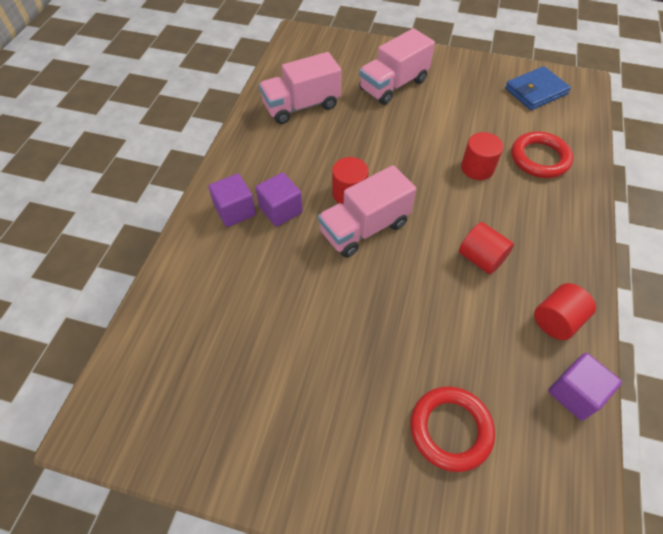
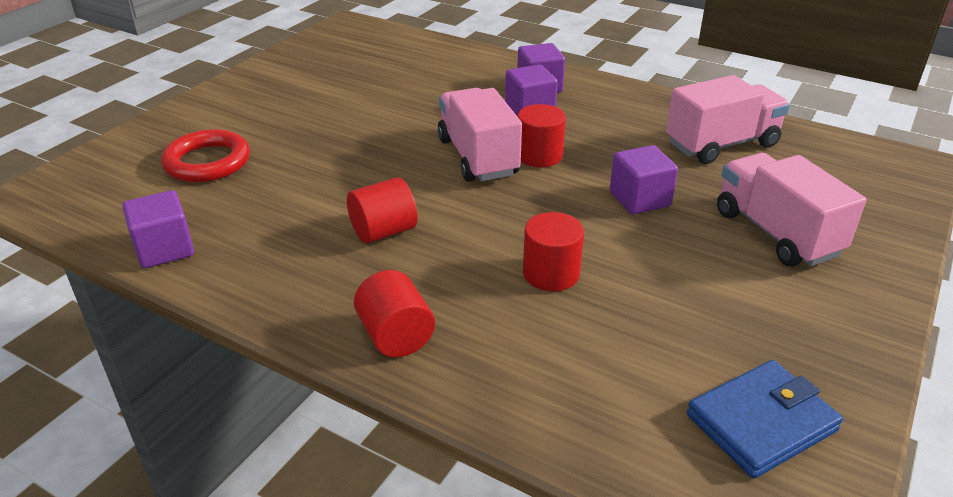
camera: 105 degrees right, 20 degrees down
(301, 106) = (721, 144): pink truck -> pink truck turned 75 degrees clockwise
(383, 138) = (639, 199): none -> purple cube
(535, 91) = (761, 423): blue wallet -> blue wallet turned 75 degrees clockwise
(539, 158) = (552, 355): red ring -> none
(556, 320) = (255, 266): red cylinder -> red cylinder (395, 336)

